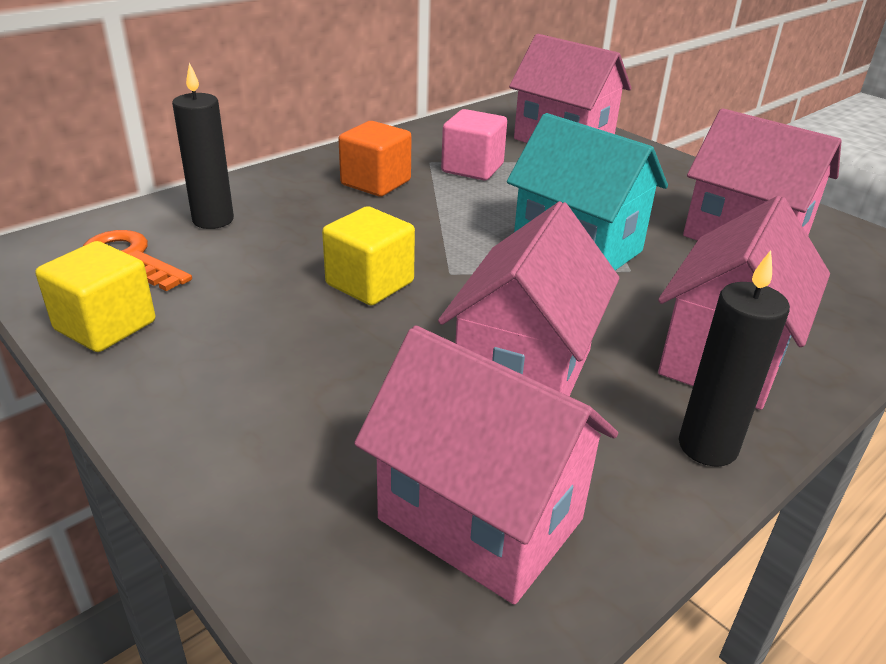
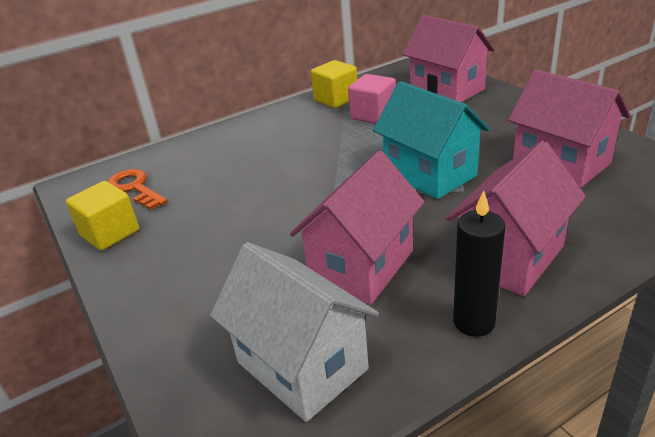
camera: 15 degrees right, 0 degrees up
(213, 220) = (191, 160): black candle -> none
(370, 283) = (278, 203): yellow cube -> yellow cube (336, 99)
(376, 183) = (303, 129): orange cube -> none
(480, 519) = (302, 365): pink house -> white house

